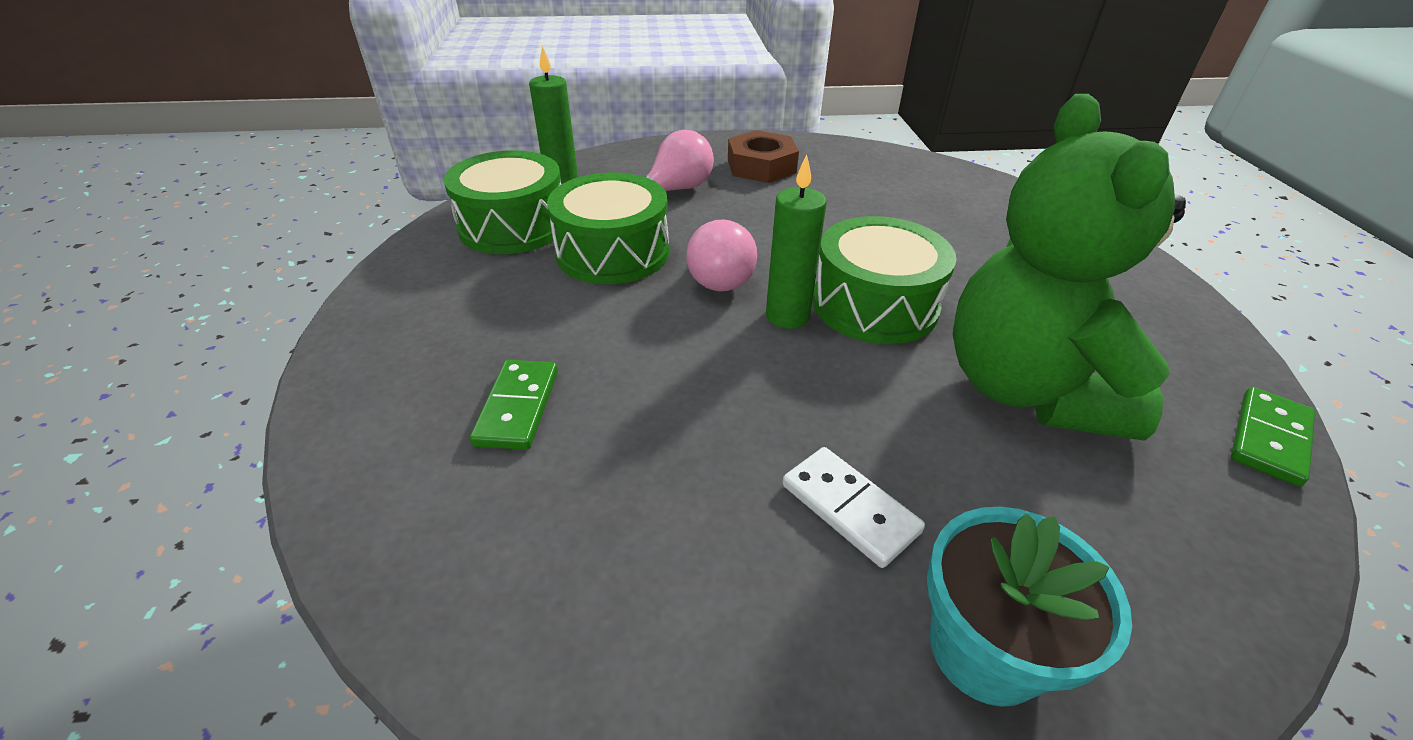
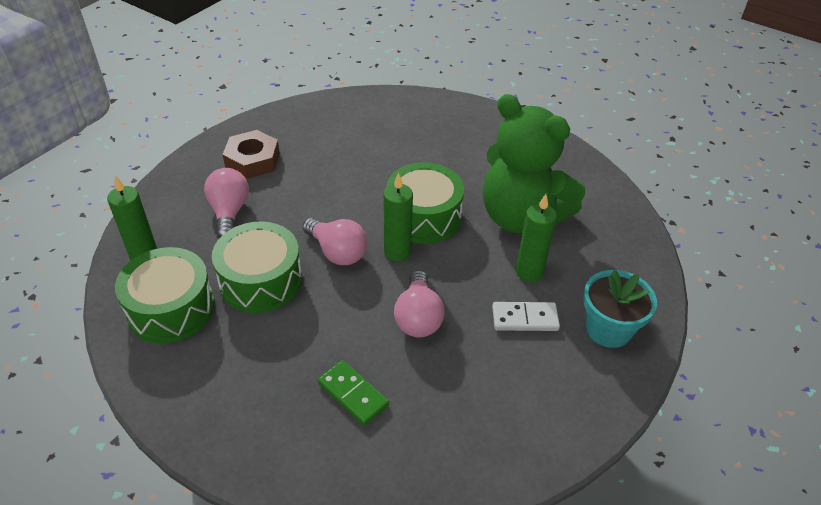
camera: 50 degrees left, 5 degrees up
(707, 393) = (418, 317): none -> pink light bulb
(943, 459) = (529, 272): none -> green candle
(1269, 438) = (604, 180): green domino -> none

